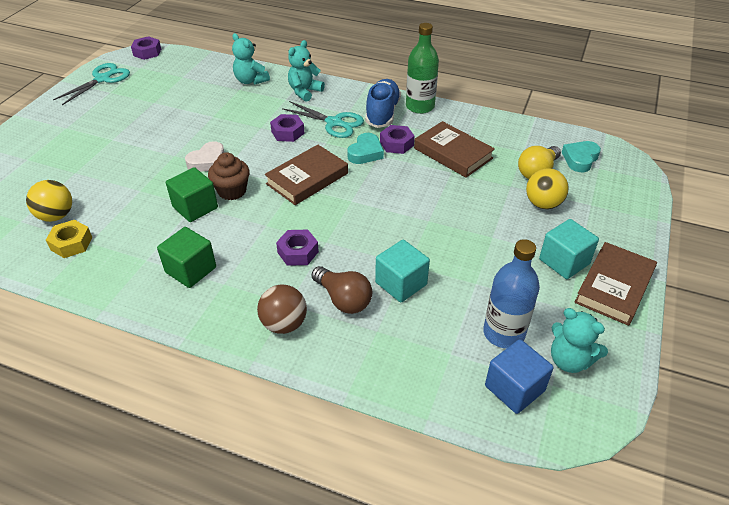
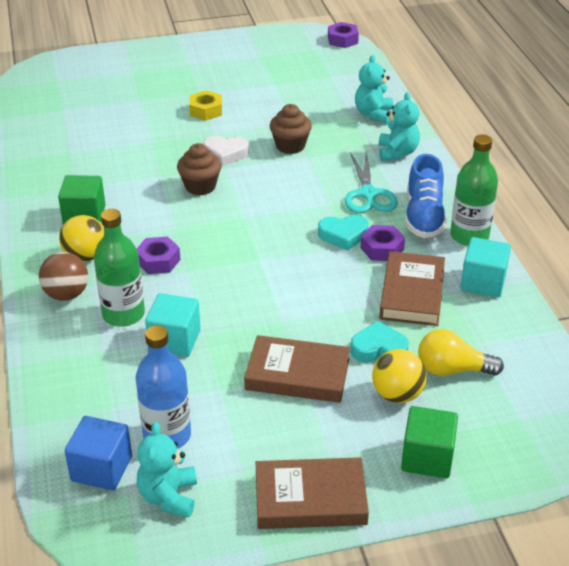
camera: 55 degrees right, 5 degrees down
(56, 216) = (83, 121): yellow ball -> yellow ball (85, 256)
(71, 243) = (61, 145): yellow nut -> yellow nut (206, 110)
(102, 79) = (274, 42): turquoise scissors -> none
(195, 207) = (159, 179): green cube -> green cube (427, 458)
(238, 129) = (290, 146): none -> brown cupcake
(288, 132) = (319, 175): purple nut -> none
(304, 92) = (397, 153): turquoise teddy bear -> turquoise teddy bear turned 90 degrees clockwise
(307, 178) = (263, 219): brown book -> brown book (297, 374)
(343, 299) = (123, 314): brown light bulb -> green bottle
(382, 113) = (424, 216): blue shoe -> blue shoe turned 120 degrees clockwise
(564, 261) = (314, 444): turquoise cube -> turquoise cube (483, 282)
(580, 159) = (520, 397): turquoise heart -> turquoise heart (378, 348)

